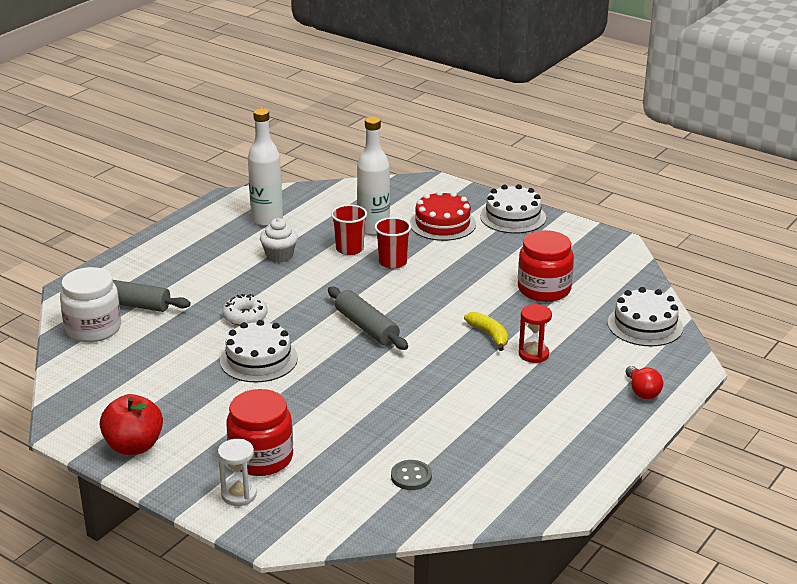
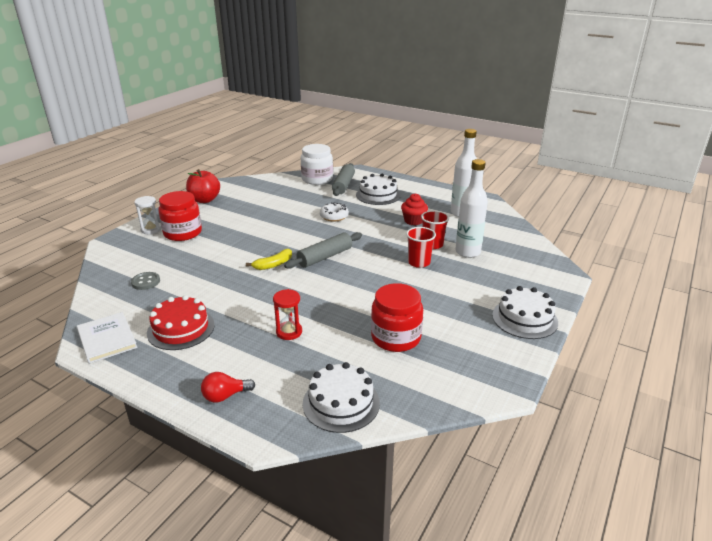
camera: 85 degrees right, 0 degrees up
(258, 359) = (285, 224): white cake -> white cake (378, 195)
(279, 255) = (413, 221): white cupcake -> red cupcake
(442, 224) = (491, 282): red cake -> red cake (181, 329)
(489, 335) = (317, 309): yellow banana -> yellow banana (273, 265)
(547, 490) = (107, 339): none -> white book

